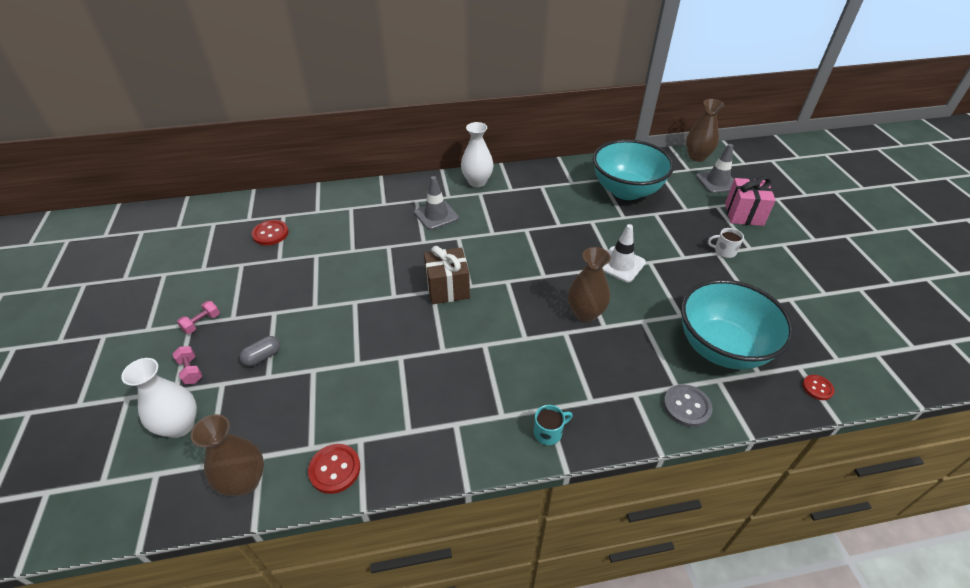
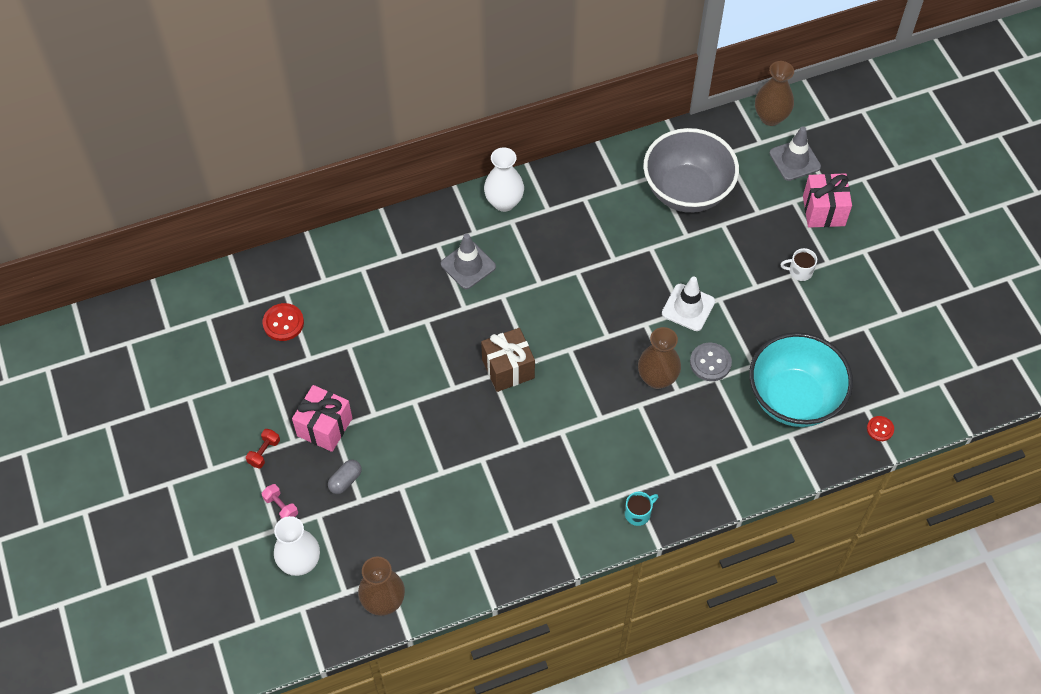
camera: 10 degrees left, 15 degrees up
(202, 323) = (264, 452): pink dumbbell -> red dumbbell
(266, 310) = (324, 427): none -> pink gift
(335, 469) = (458, 578): red button -> none
(626, 191) = (687, 191): turquoise bowl -> grey bowl
(686, 406) = (760, 468): grey button -> grey button (710, 363)

